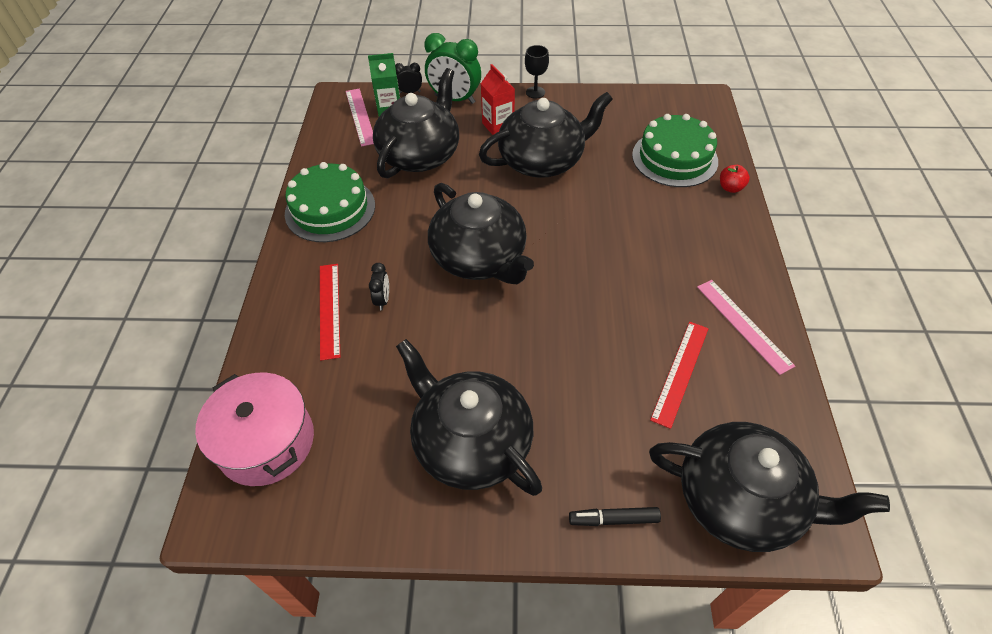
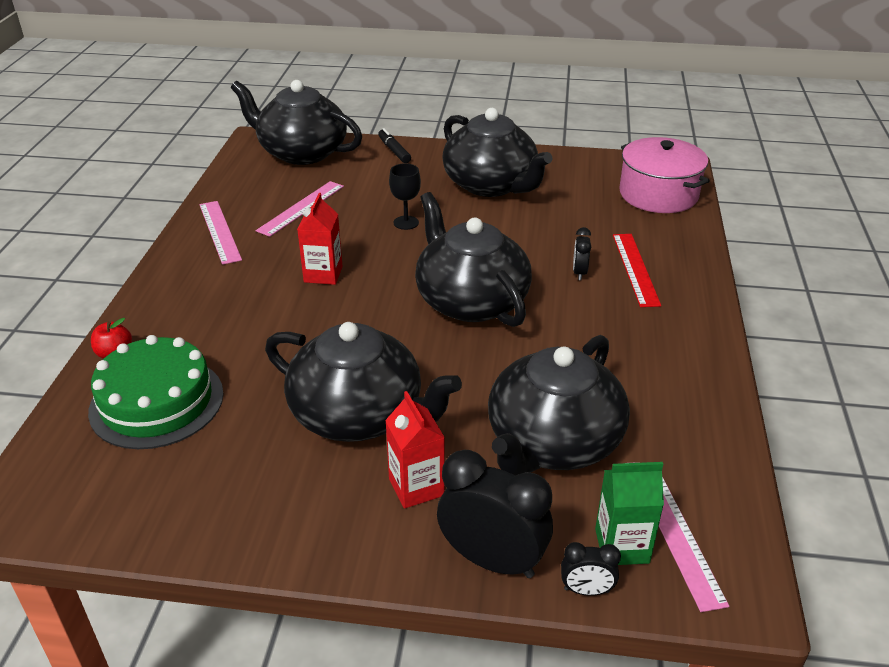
camera: 175 degrees left, 15 degrees down
(330, 209) = (672, 369): green cake -> none
(454, 99) = (492, 560): green clock -> black clock
(535, 92) = (325, 562): black goblet -> black goblet (406, 223)
(542, 161) = (359, 415): black teapot -> black teapot turned 135 degrees counterclockwise
(613, 519) = (394, 151): black marker -> black marker turned 120 degrees counterclockwise
(614, 276) = (323, 274): none -> red carton
(680, 372) = (301, 208): red ruler -> pink ruler

